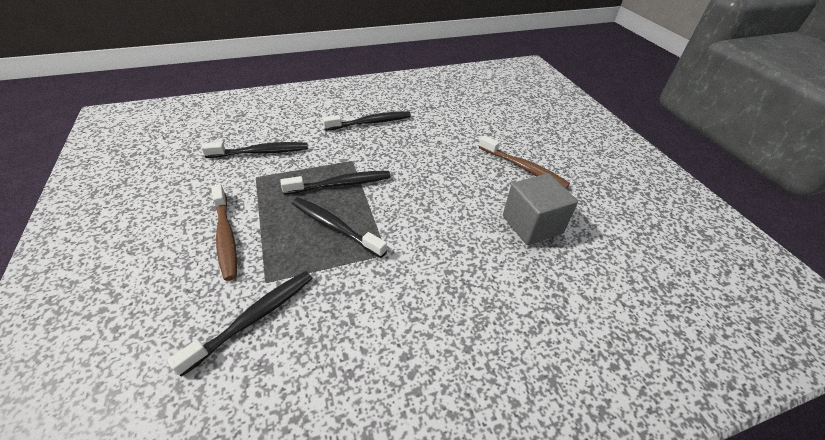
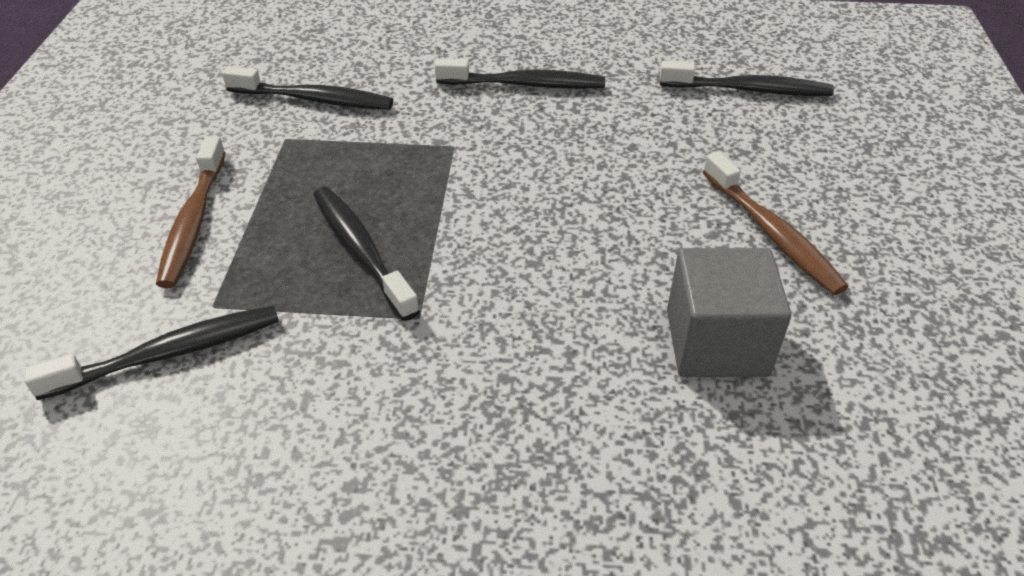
camera: 25 degrees right, 0 degrees up
(341, 184) = (411, 182): black toothbrush -> black toothbrush (749, 90)

